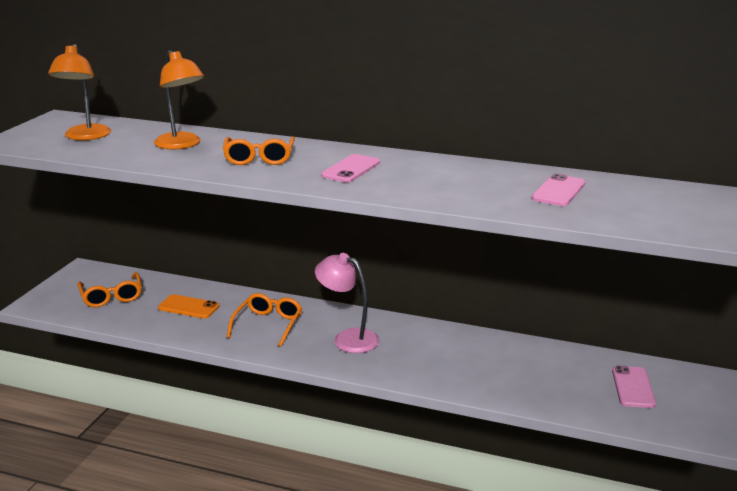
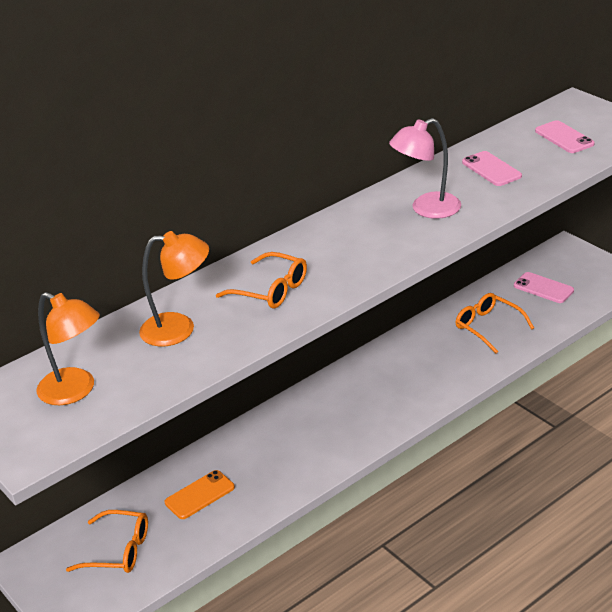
camera: 55 degrees left, 10 degrees up
(268, 324) = (286, 448): orange glasses -> orange glasses (488, 327)
(348, 338) = (354, 405): pink lamp -> pink lamp (427, 209)
(351, 169) = (351, 248): pink phone -> pink phone (564, 137)

